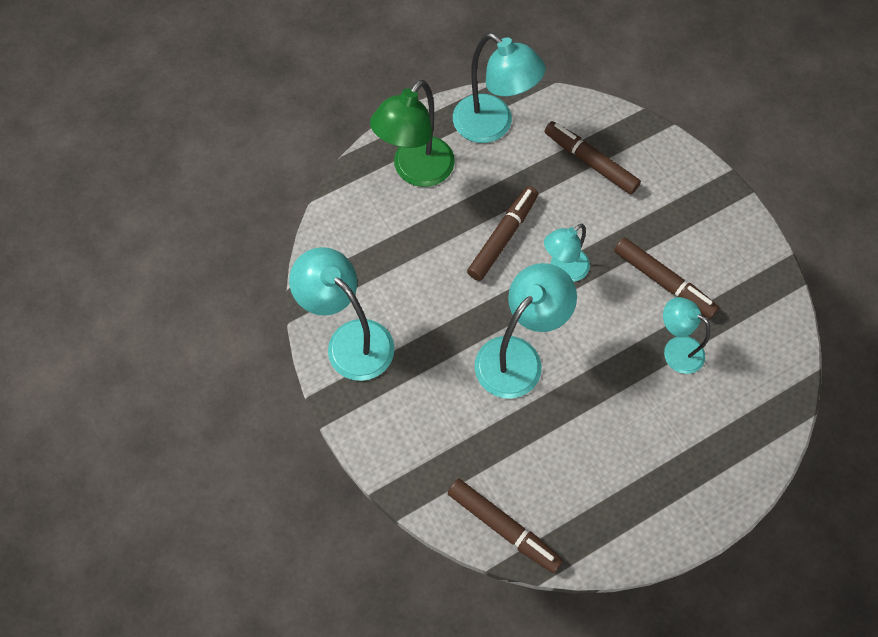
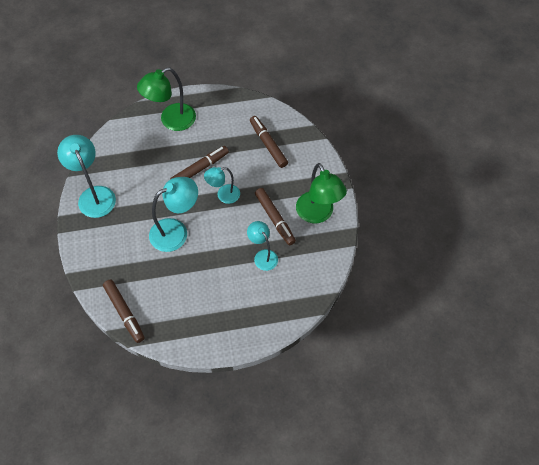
camera: 20 degrees right, 5 degrees down
(492, 126) = (224, 109): turquoise lamp -> none
(725, 252) = (318, 214): none -> green lamp

